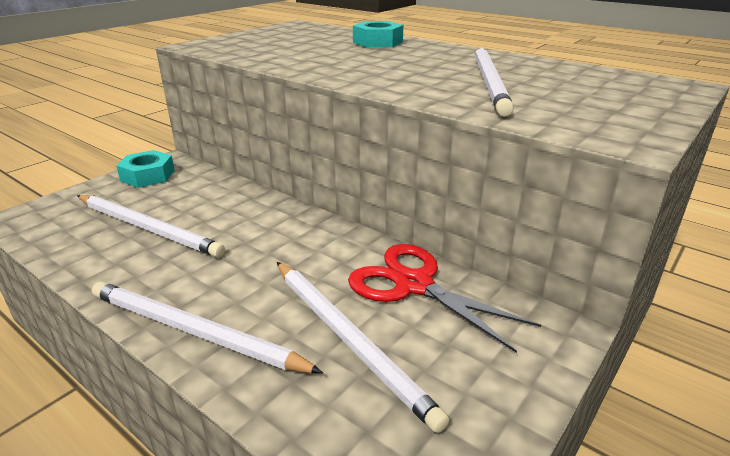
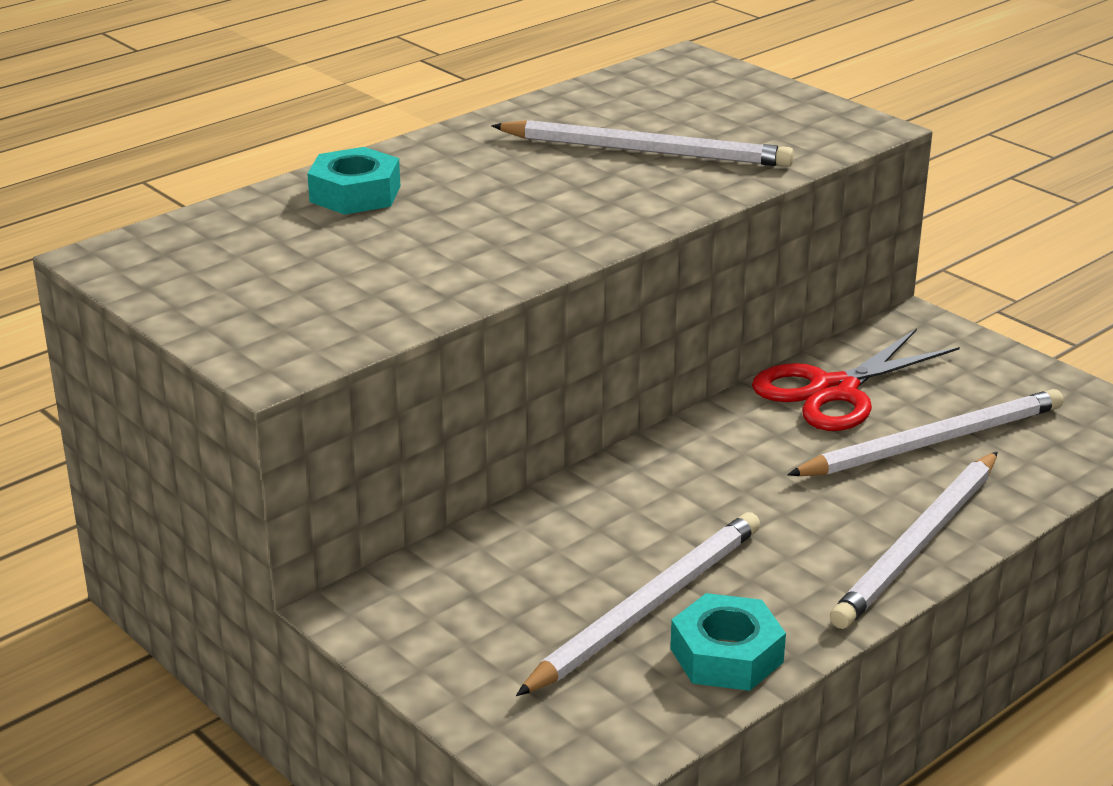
camera: 80 degrees left, 0 degrees up
(148, 175) = (421, 630): turquoise nut -> turquoise nut (726, 655)

